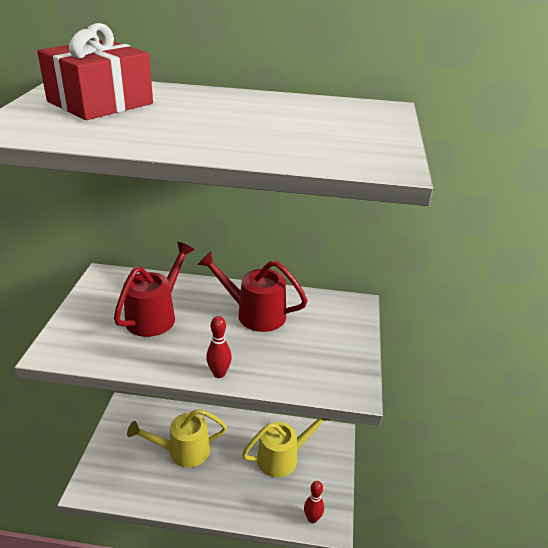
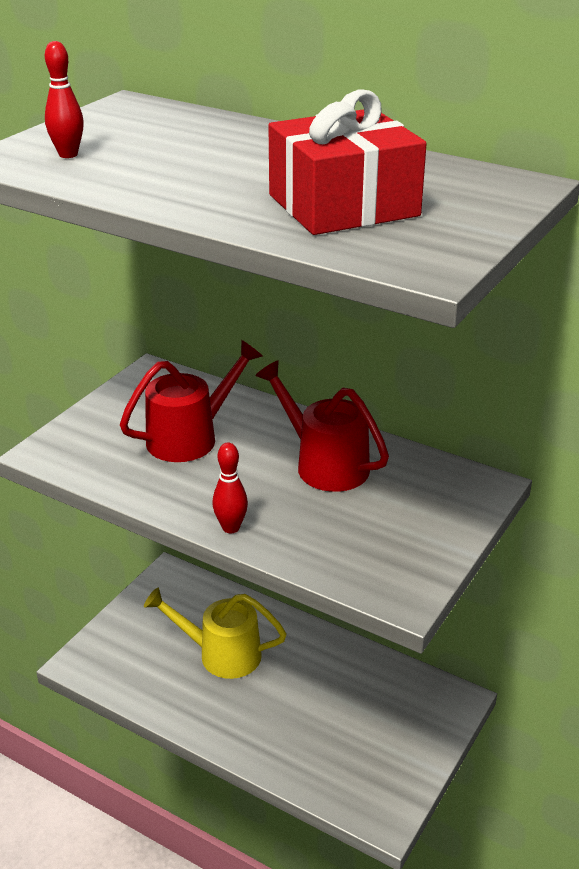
camera: 25 degrees right, 0 degrees up
(100, 102) = (138, 136): red gift -> red gift (343, 205)
(283, 457) = (360, 705): yellow watering can -> none
(312, 518) = (362, 799): red bowling pin -> red bowling pin (68, 155)

